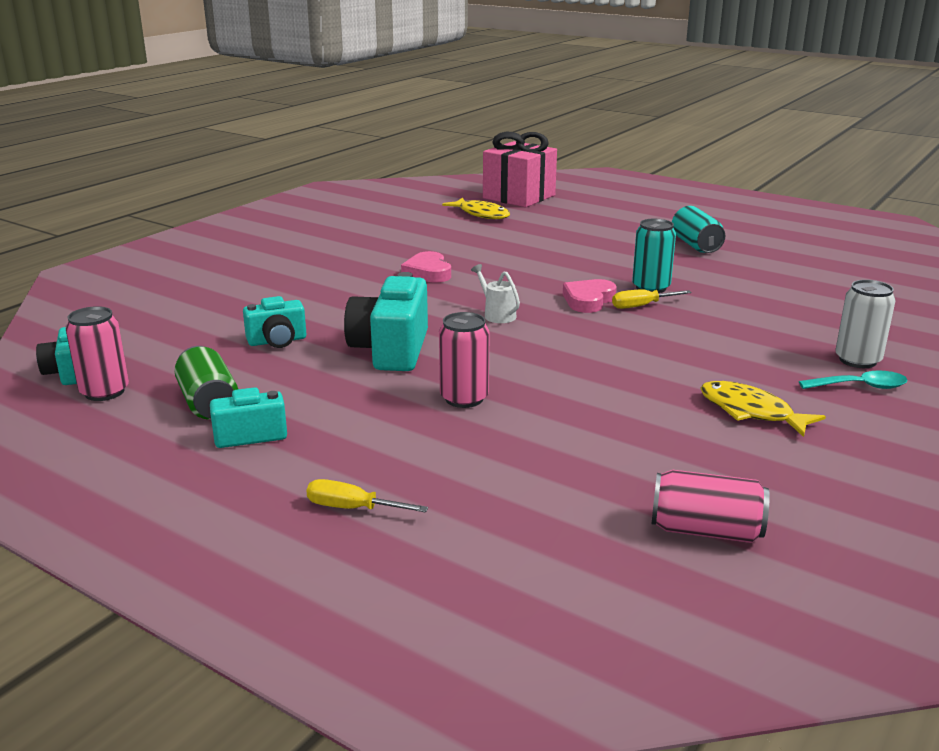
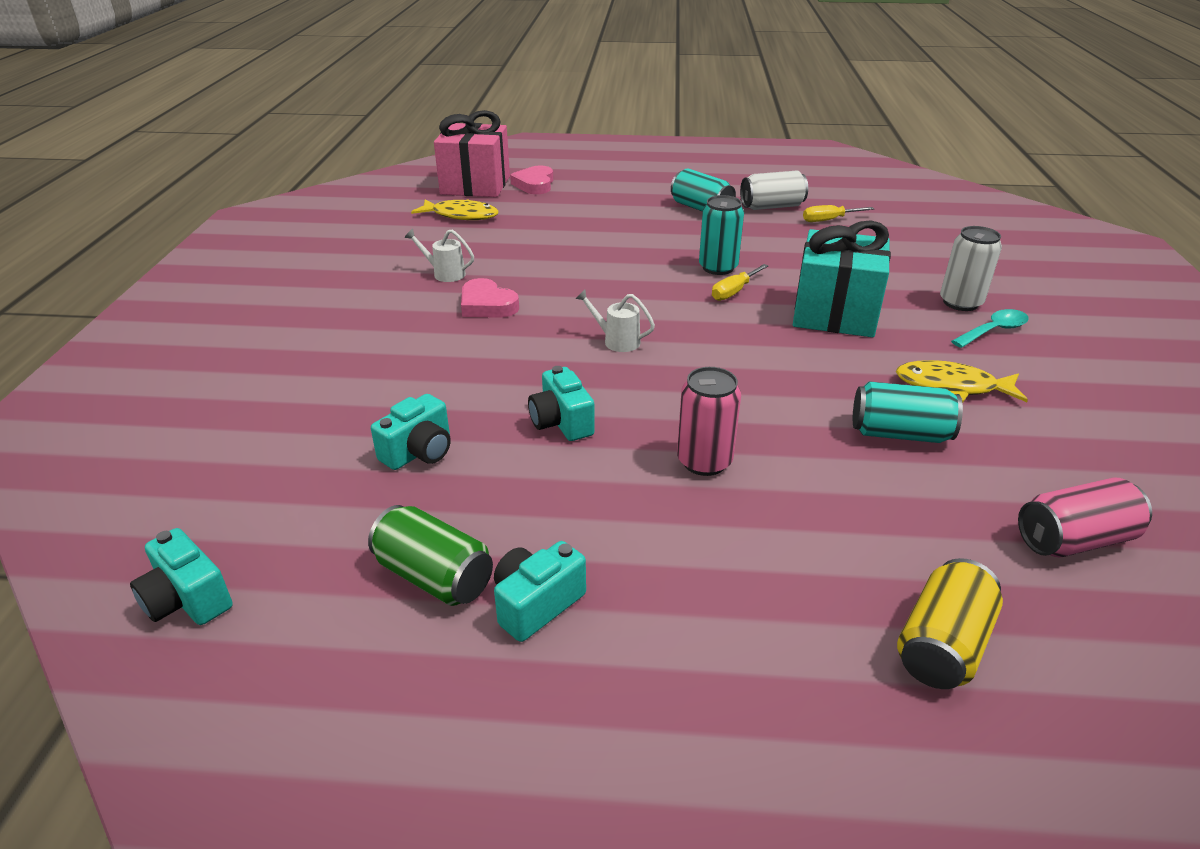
camera: 30 degrees left, 10 degrees up
(104, 392) = (274, 613): pink can -> none
(352, 508) = (762, 662): yellow screwdriver -> yellow screwdriver (829, 220)
(391, 350) = (561, 422): turquoise camera -> turquoise camera, size x0.59
(421, 248) = (444, 274): none -> white watering can
(494, 546) = (942, 645): none -> yellow can
(588, 300) = (681, 298): pink heart -> pink heart (535, 184)
(651, 426) = (899, 433): none -> turquoise can
(714, 340) = (834, 313): none -> turquoise gift
(769, 256) = (772, 206): none -> white can

